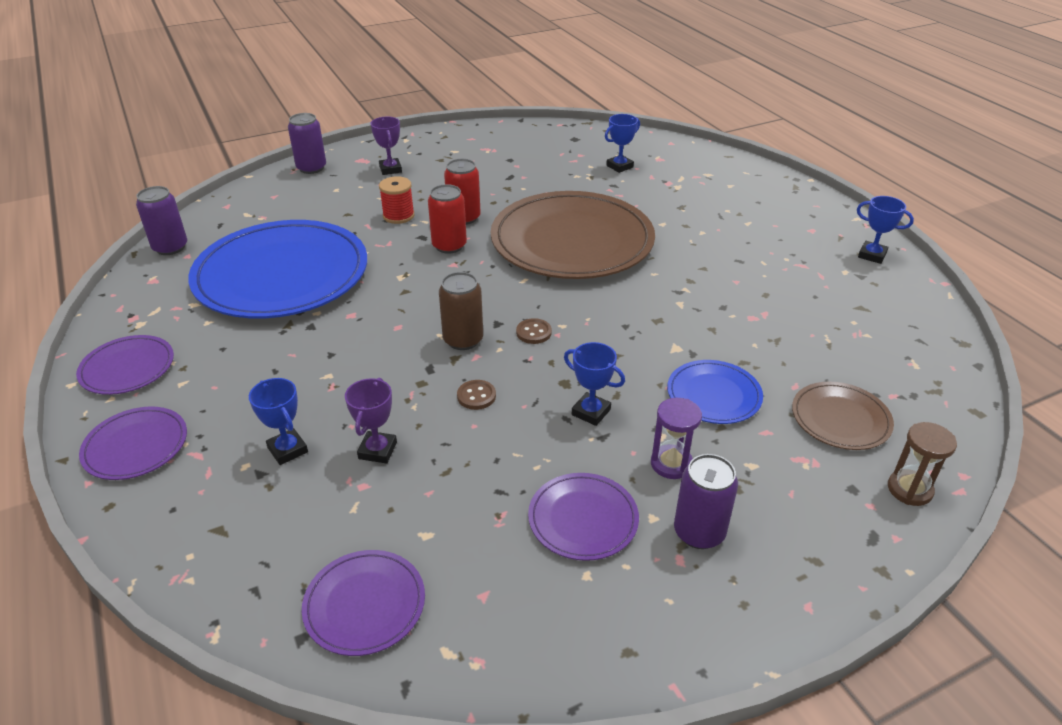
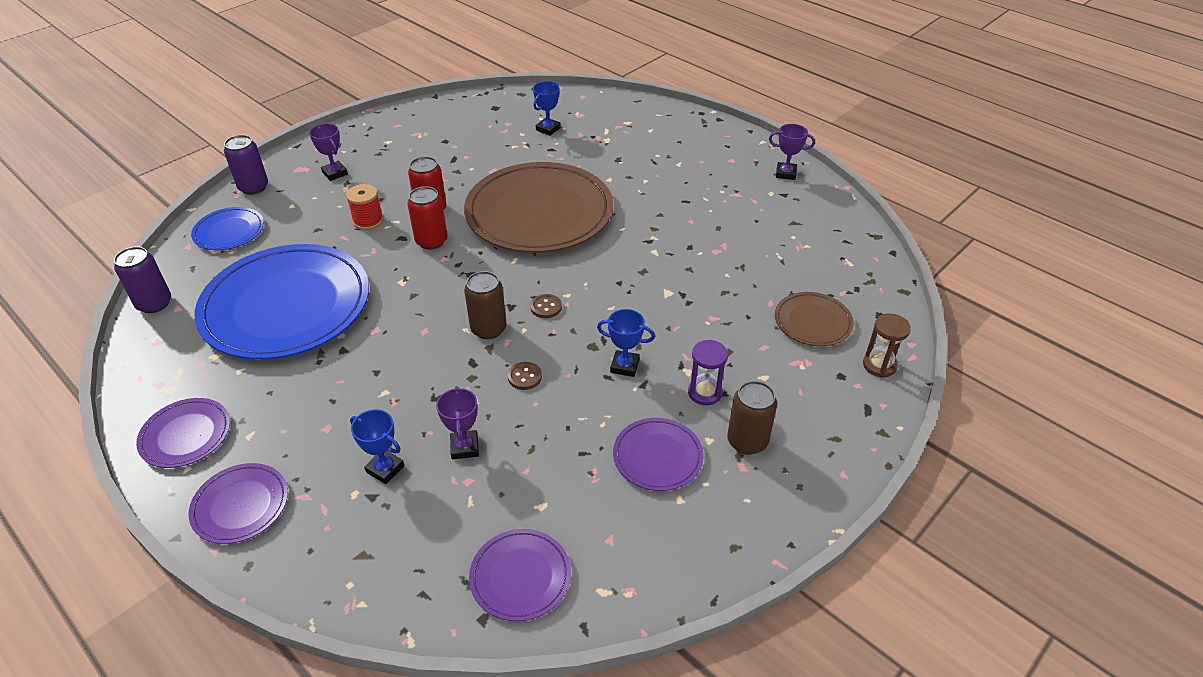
camera: 20 degrees left, 5 degrees up
(699, 532) = (747, 441): purple can -> brown can
(713, 395) = (713, 326): blue plate -> blue plate (229, 231)
(872, 255) = (785, 173): blue trophy -> purple trophy

